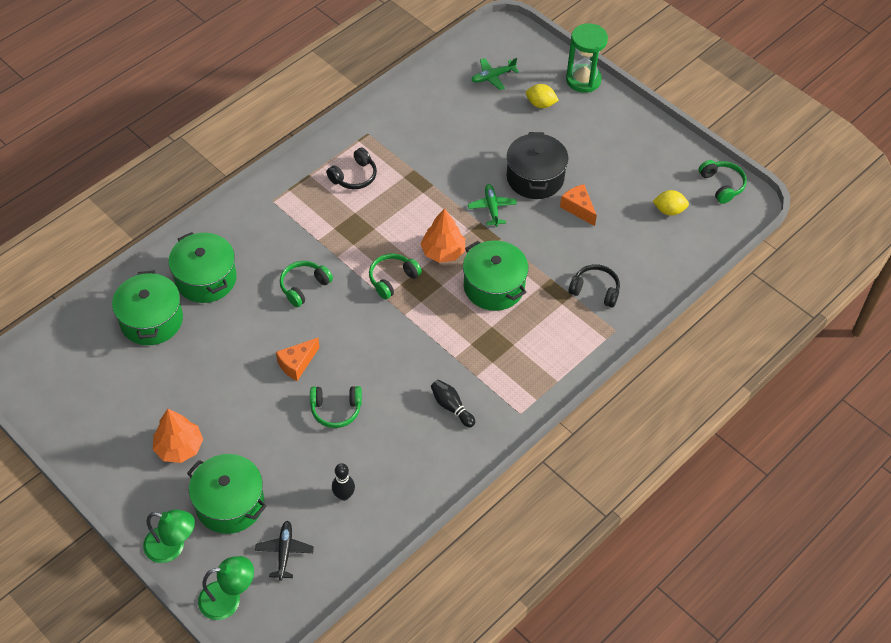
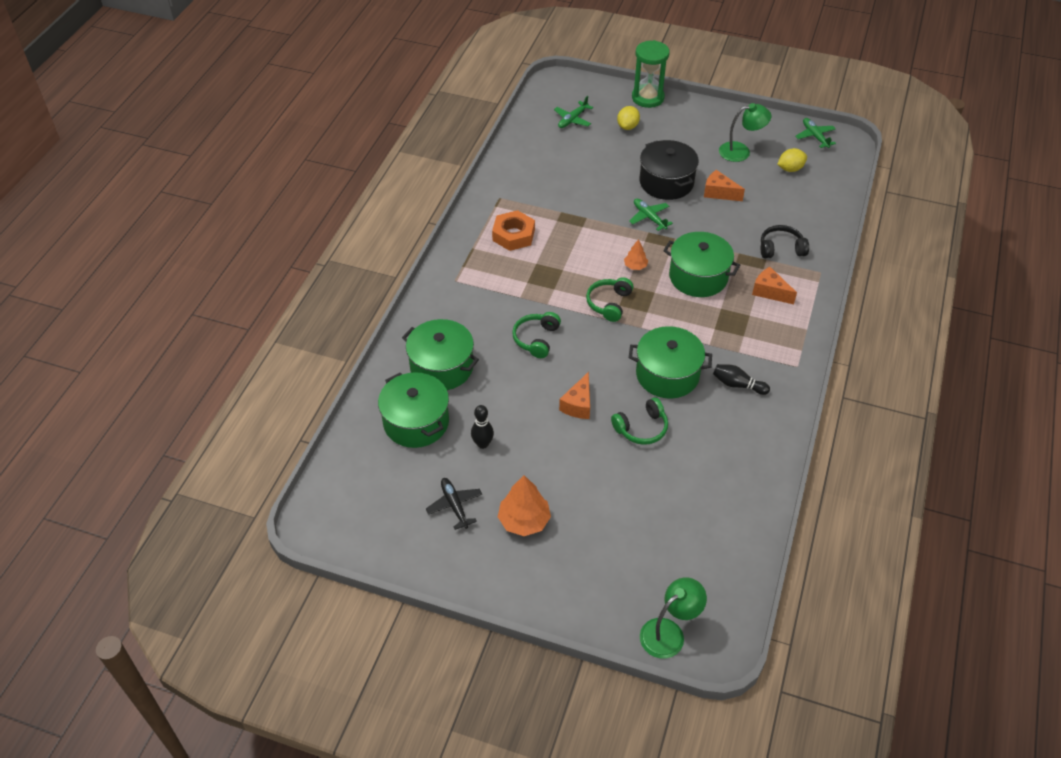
camera: 25 degrees left, 5 degrees down
(172, 547) = (583, 611): green lamp -> green lamp (741, 151)
(230, 503) = (607, 548): green pot -> green pot (667, 374)
(284, 552) = (688, 568): black plane -> black plane (454, 506)
(344, 495) = (703, 496): black bowling pin -> black bowling pin (482, 444)
(354, 176) = (513, 235): black headphones -> orange nut
(443, 252) = (635, 266): orange tree -> orange tree, size x0.55
(540, 104) = (627, 126): yellow lemon -> yellow lemon turned 60 degrees counterclockwise
(550, 329) = (770, 292): none -> orange cheese
(722, 185) = (815, 136): green headphones -> green plane

